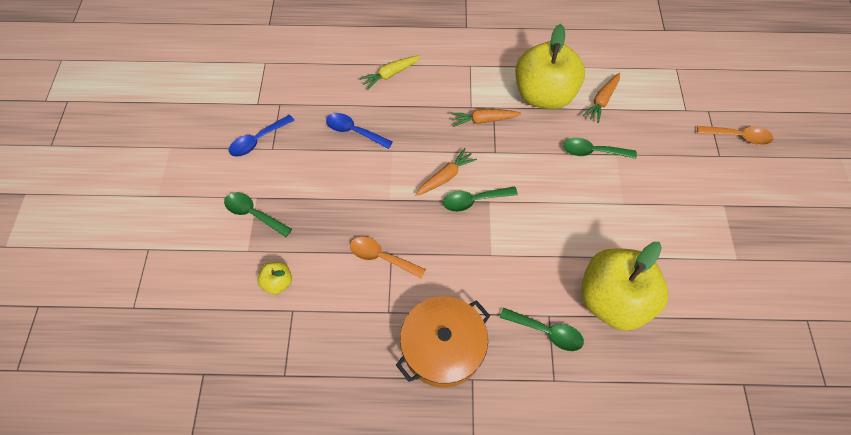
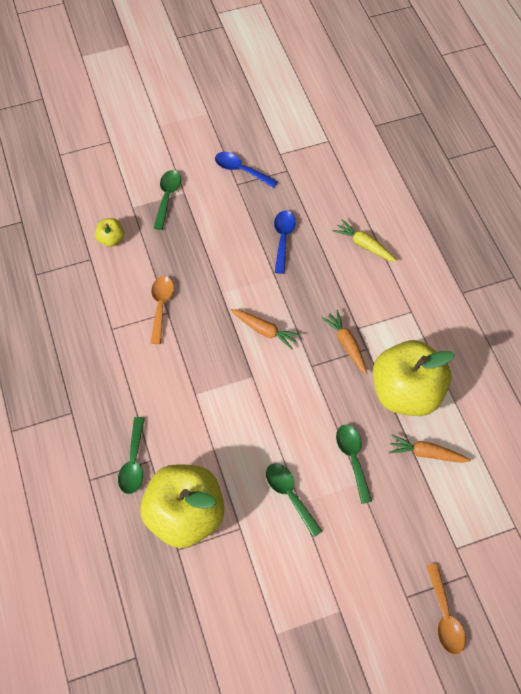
camera: 70 degrees right, 0 degrees up
(443, 347) = (93, 381): orange pot -> none
(474, 200) = (248, 363): green spoon -> green spoon (289, 495)

